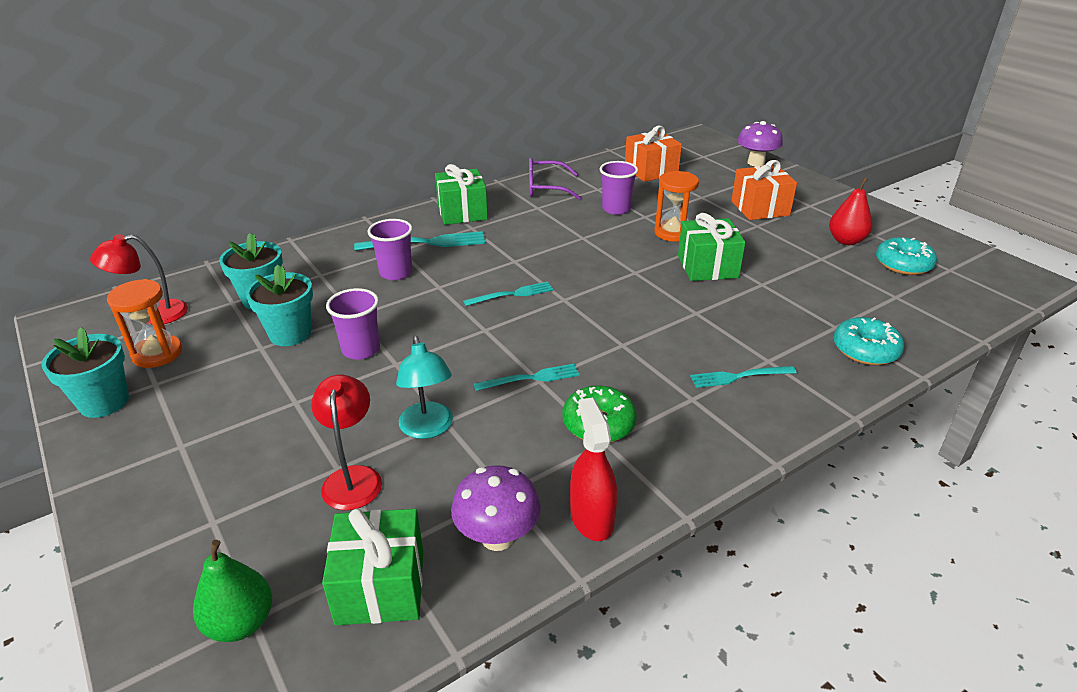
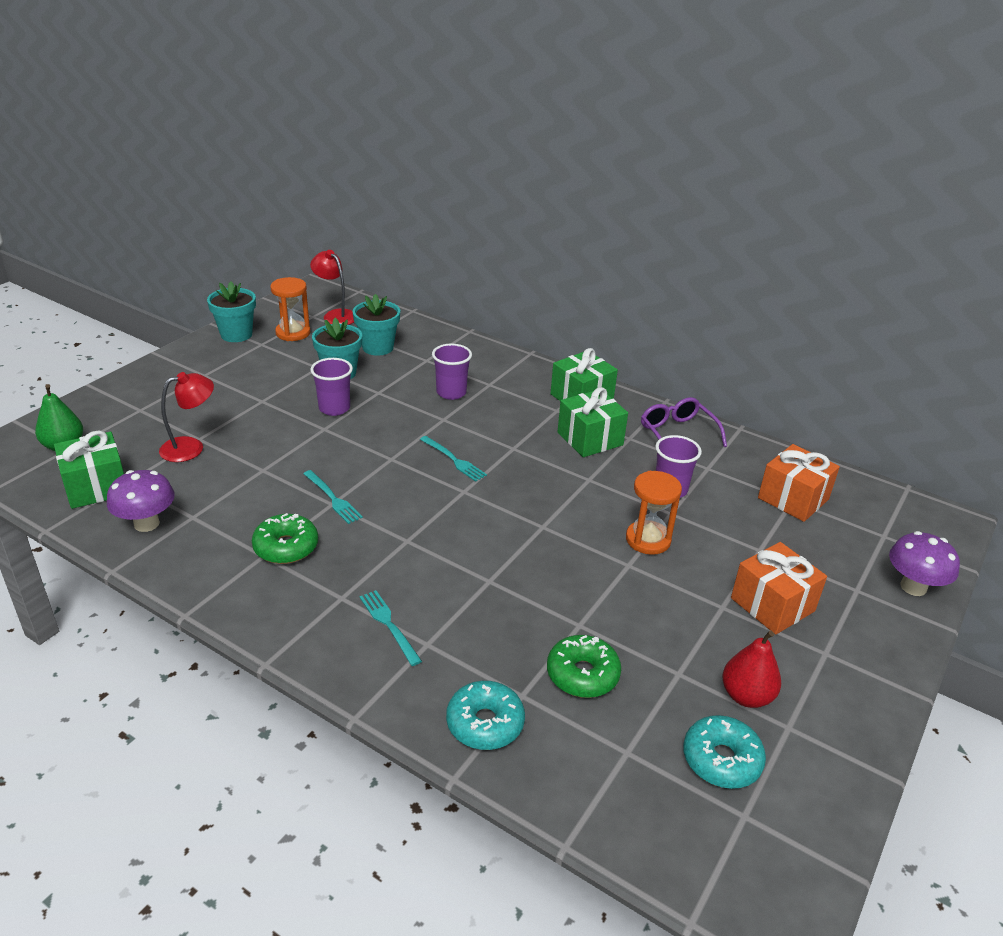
camera: 65 degrees right, 0 degrees up
(426, 243) = (511, 393): turquoise fork -> none
(428, 429) = (251, 464): turquoise lamp -> none
(591, 518) = (174, 564): red spray bottle -> none
(707, 267) = (589, 577): green gift -> green gift (590, 439)
(817, 295) = (582, 674): none -> green donut

